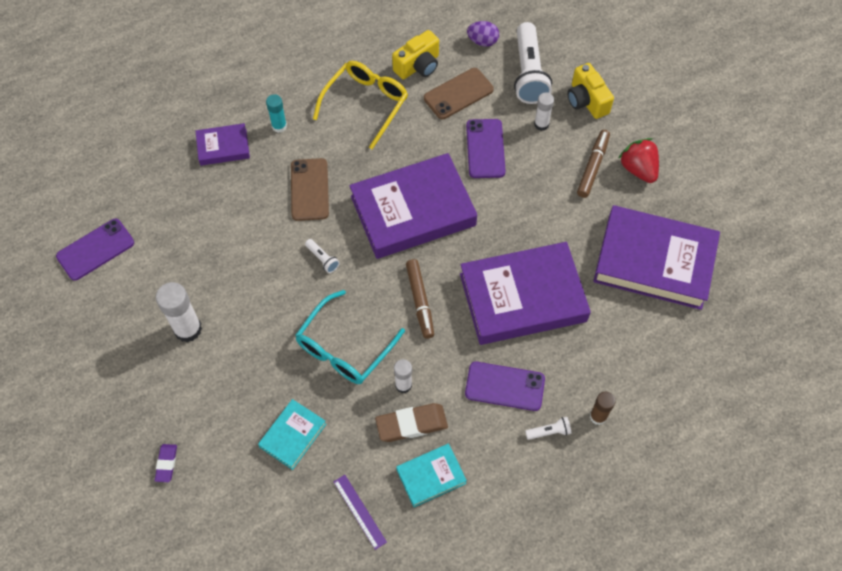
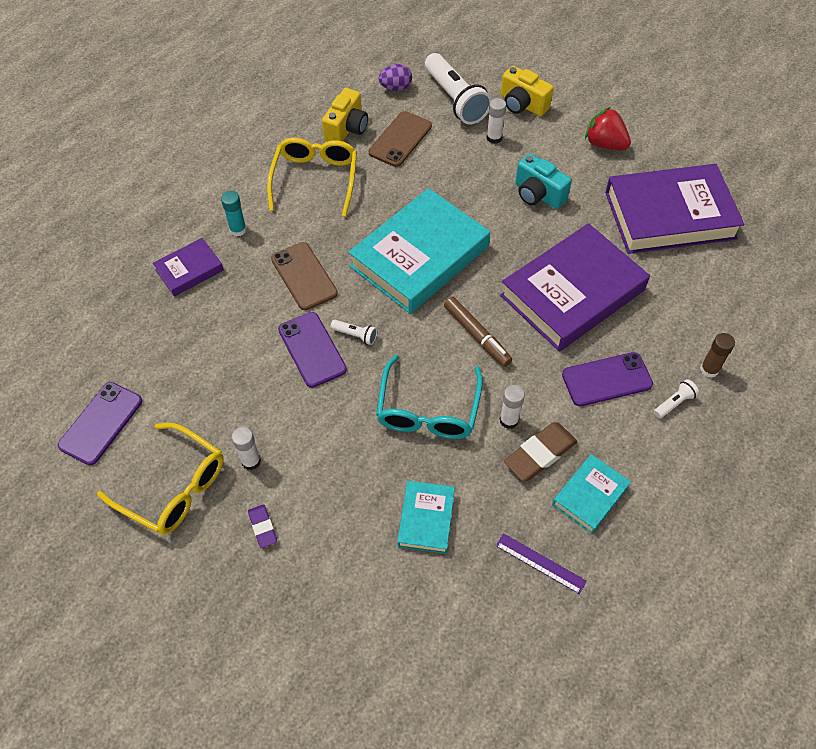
camera: 25 degrees left, 5 degrees down
(122, 324) = (173, 487): none -> yellow glasses
(166, 464) = (305, 610): purple eraser -> purple eraser (263, 527)
(188, 329) = (251, 461): white glue stick -> white glue stick, size x0.60
(413, 211) = (419, 256): purple book -> turquoise book
(485, 149) = (455, 177): purple phone -> purple phone (312, 349)
(548, 194) = (538, 194): none -> turquoise camera
(593, 167) = (563, 156): brown marker -> none

